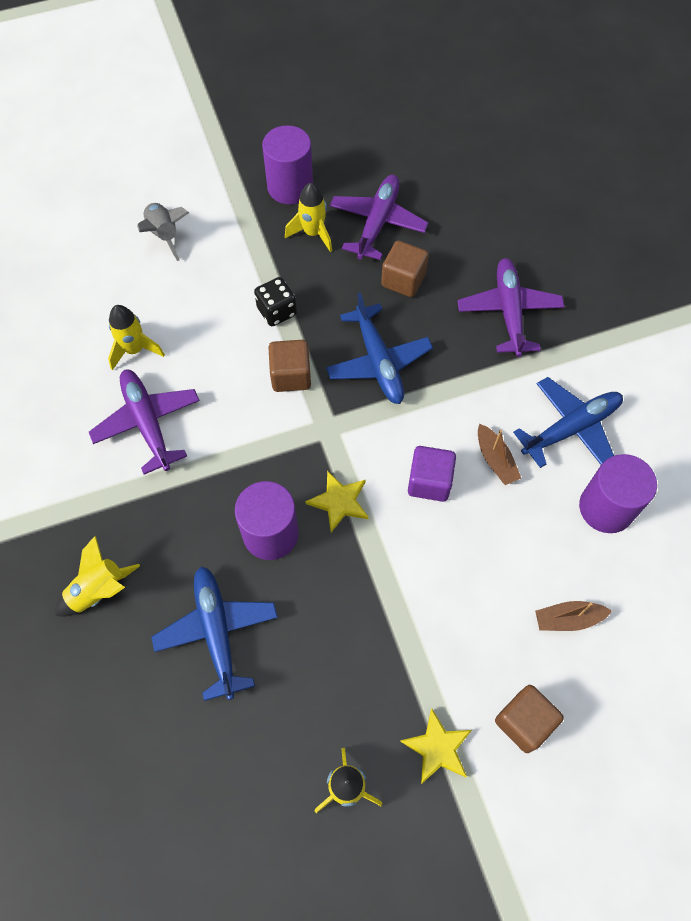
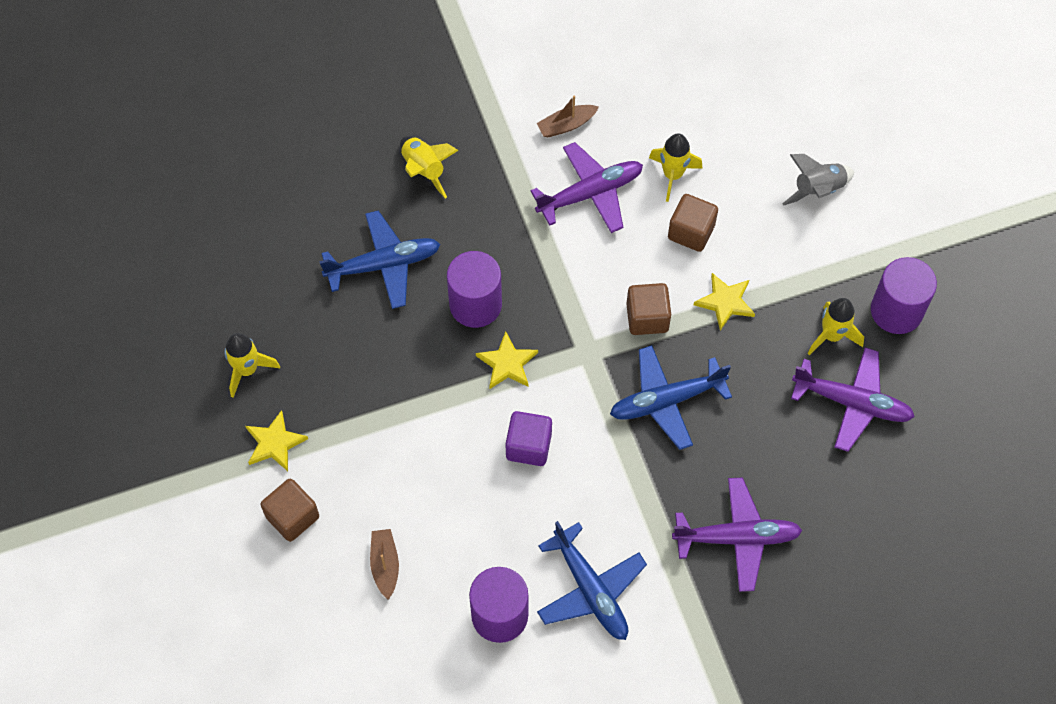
camera: 90 degrees right, 0 degrees up
(277, 311) = (725, 302): black dice -> yellow star
(403, 280) = (773, 428): brown cube -> brown cube (691, 232)
(495, 460) = (553, 510): brown boat -> brown boat (566, 125)

